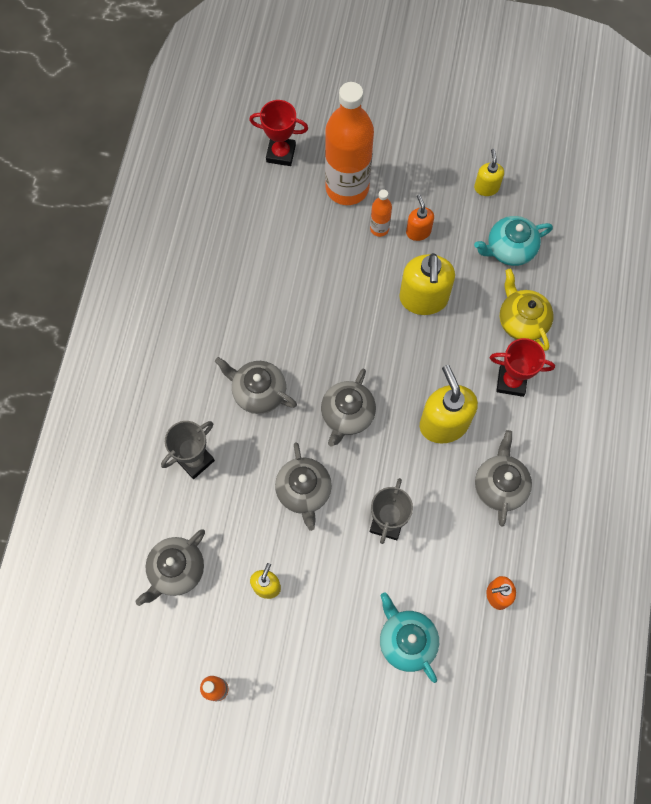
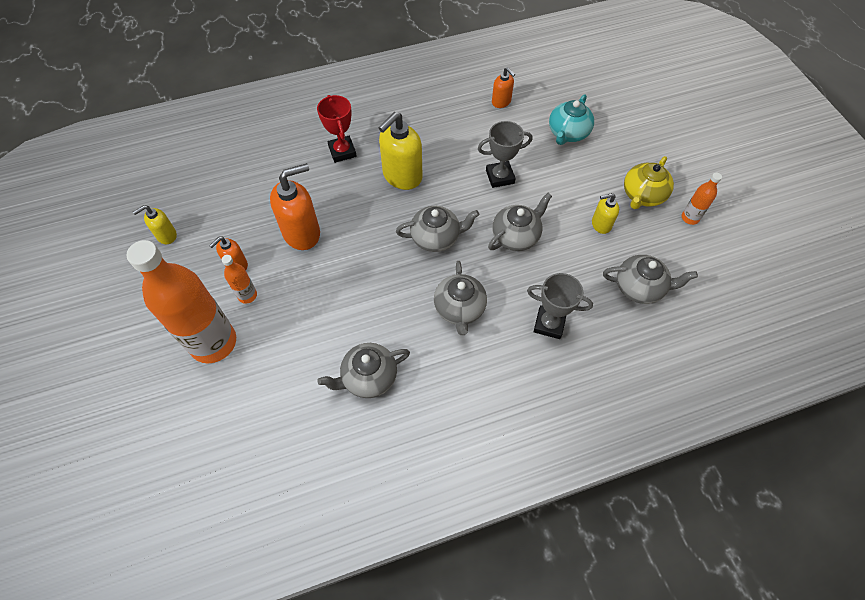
camera: 120 degrees left, 10 degrees down
(281, 153) = (196, 425): red trophy -> none
(423, 299) = (302, 233): yellow soap dispenser -> orange soap dispenser
(500, 485) = (426, 128): grey teapot -> grey teapot (368, 377)
(509, 249) = (223, 196): turquoise teapot -> none
(522, 321) = (287, 164): yellow teapot -> yellow teapot (642, 195)

